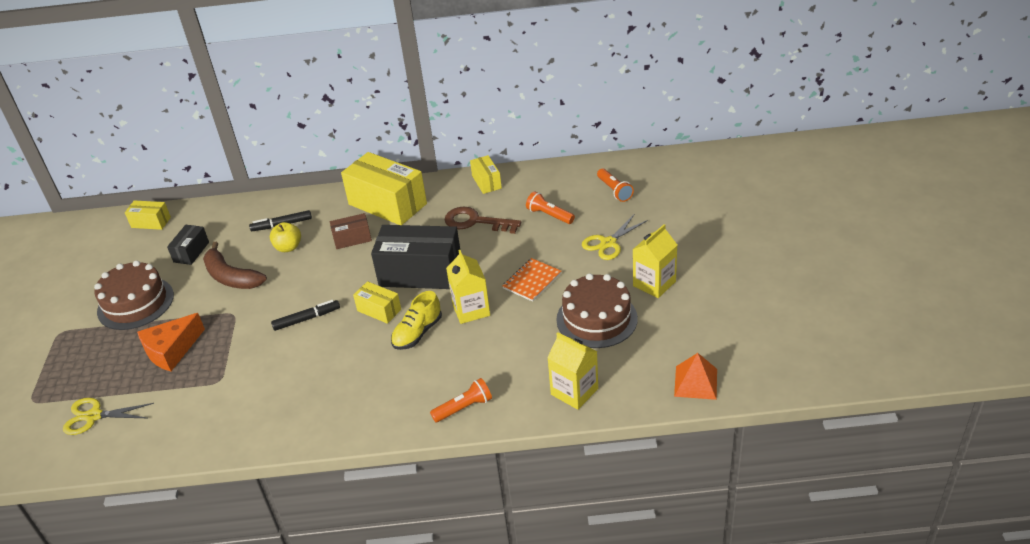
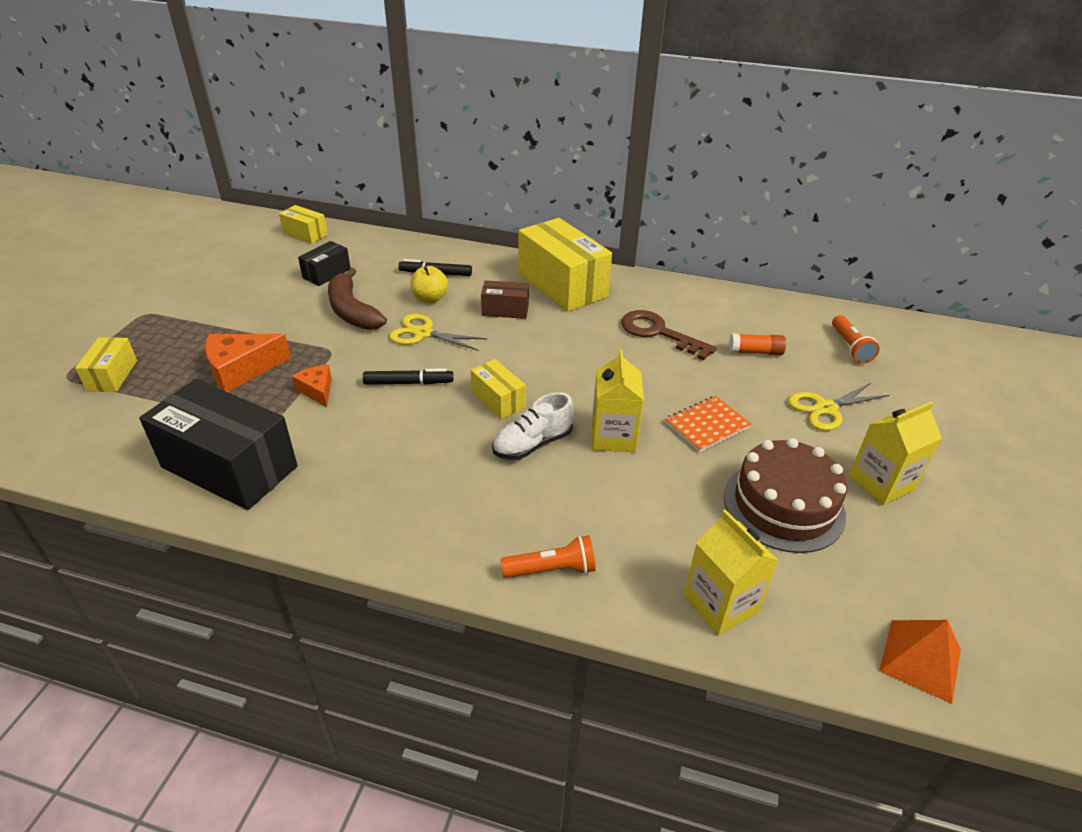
camera: 15 degrees right, 0 degrees up
(93, 416) = (112, 416): yellow scissors -> yellow scissors (423, 333)
(135, 303) = (238, 307): brown cake -> none
(240, 346) = (317, 390): none -> orange cheese
(417, 333) = (532, 444): yellow shoe -> white shoe
(420, 273) = (568, 372): black box -> black box (229, 467)
(486, 182) = (688, 293): yellow box -> yellow box (112, 375)
(549, 215) = (755, 352): orange flashlight -> orange glue stick

